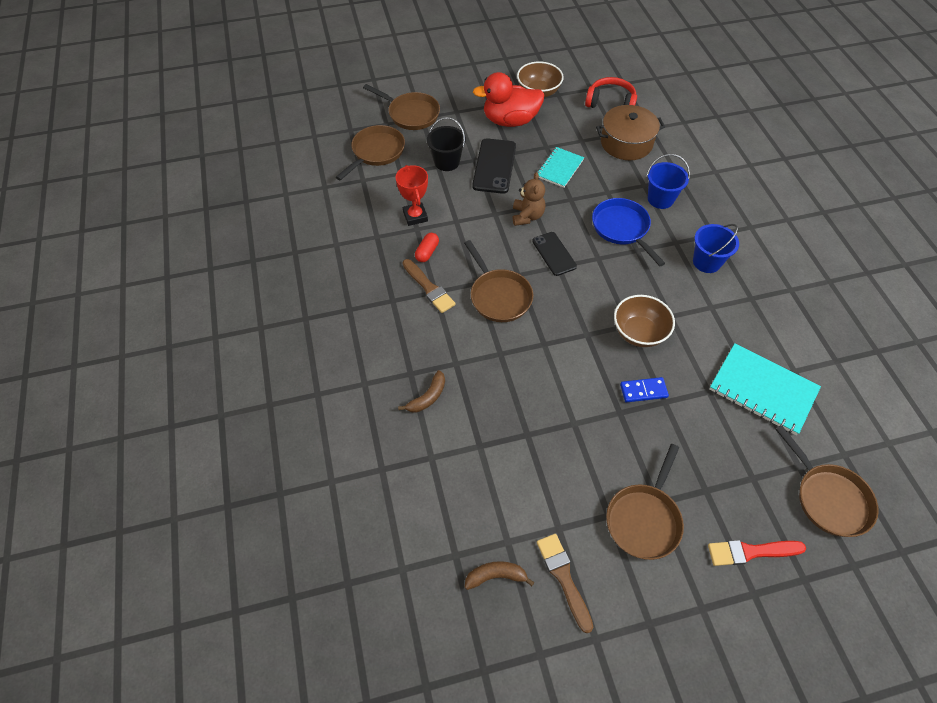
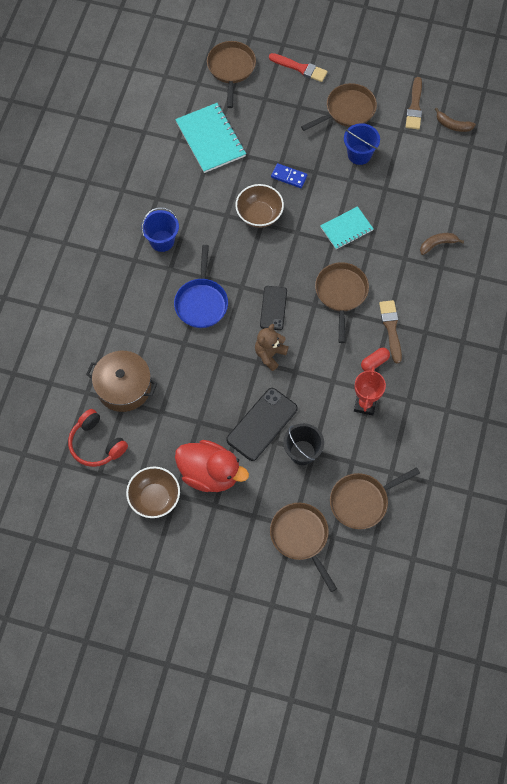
camera: 150 degrees left, 10 degrees up
(559, 168) = (205, 390): turquoise notebook -> turquoise notebook (346, 229)
(660, 199) = (146, 313): blue bucket -> blue bucket (359, 154)

